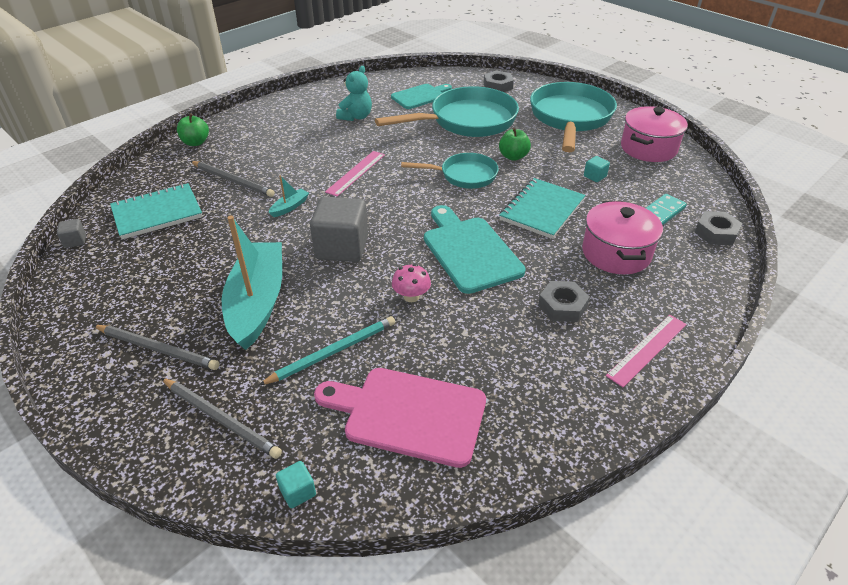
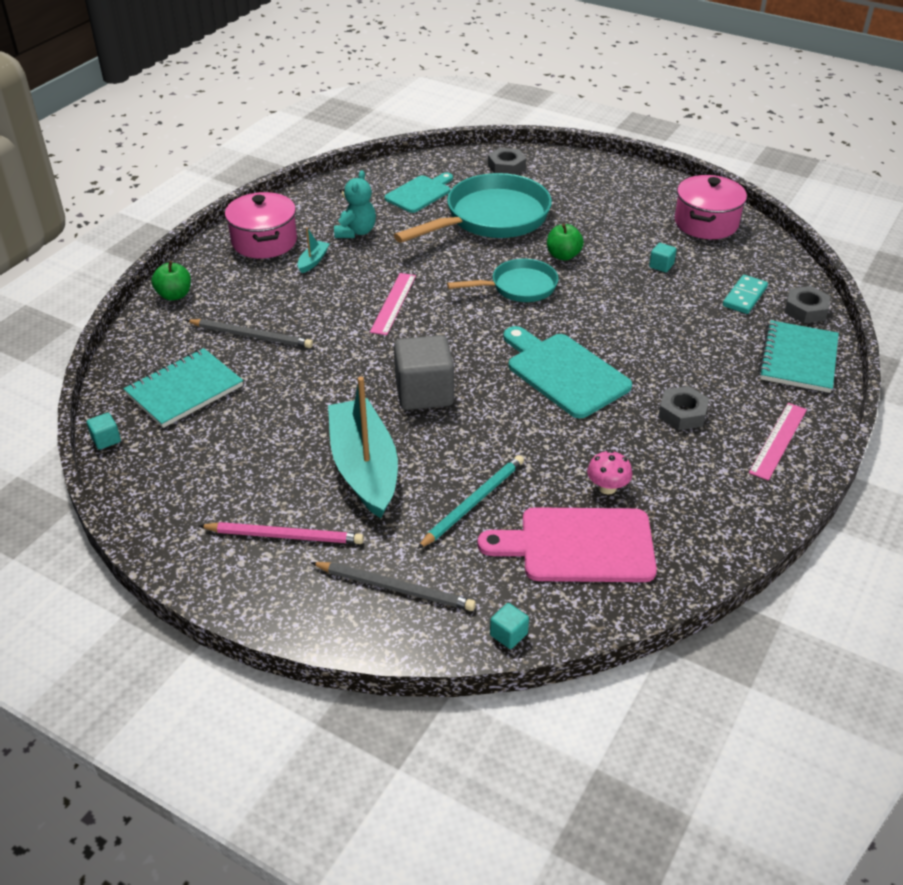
camera: 15 degrees left, 0 degrees up
(75, 241) = (106, 439): grey cube -> turquoise cube
(158, 349) = (285, 536): grey pencil -> pink pencil
(290, 207) = (339, 357): turquoise boat -> turquoise boat (313, 261)
(411, 296) = (525, 432): pink mushroom -> pink mushroom (607, 487)
(542, 210) = (620, 314): turquoise notebook -> turquoise notebook (798, 359)
(570, 118) = (607, 198): turquoise pan -> none
(616, 253) = (714, 349): pink pot -> pink pot (264, 241)

